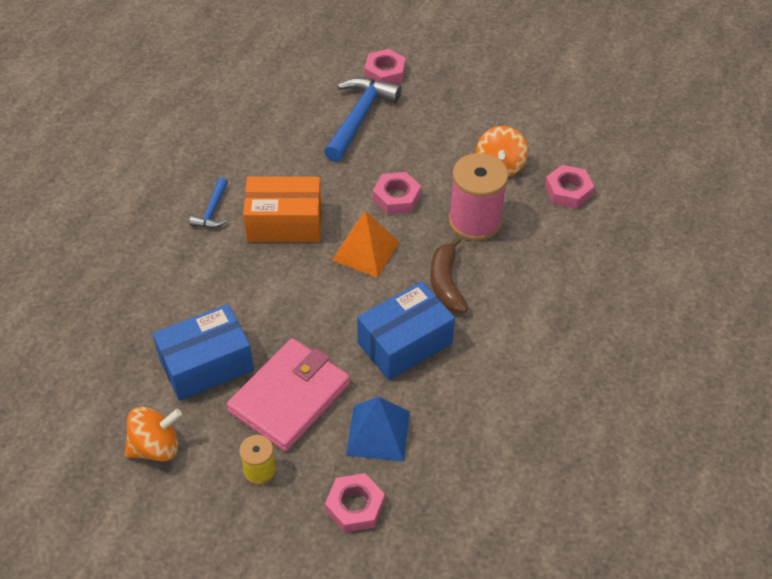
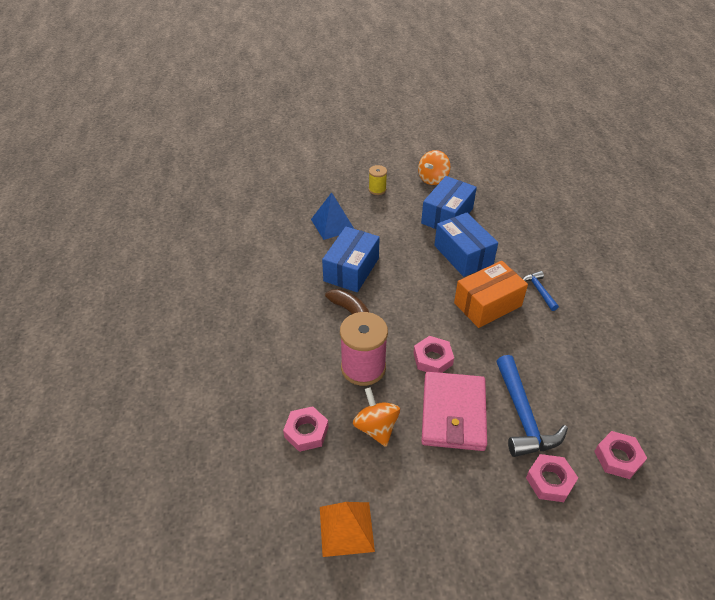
camera: 150 degrees right, 5 degrees down
(247, 295) = (463, 255): none -> blue box
(289, 397) = (391, 220): pink wallet -> pink wallet (453, 413)
(355, 506) = (321, 195): pink nut -> pink nut (618, 458)
(365, 251) = (420, 311): orange pyramid -> orange pyramid (346, 528)

